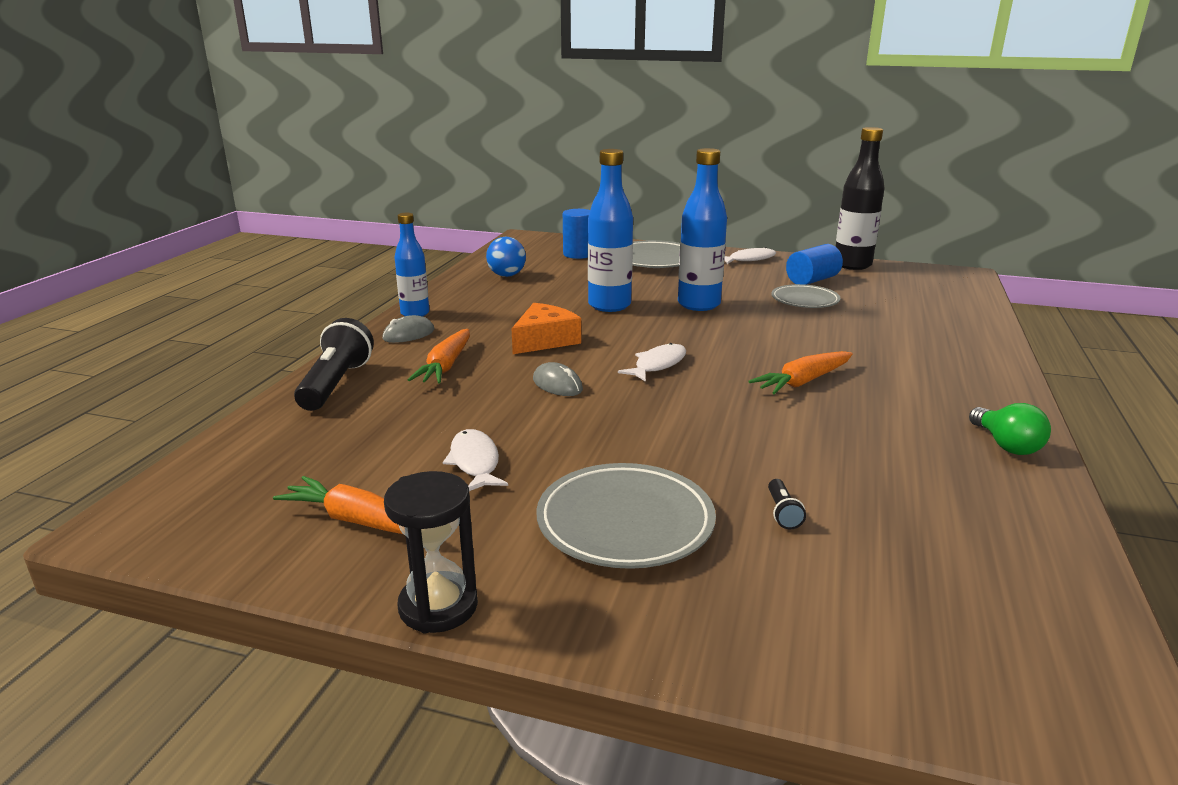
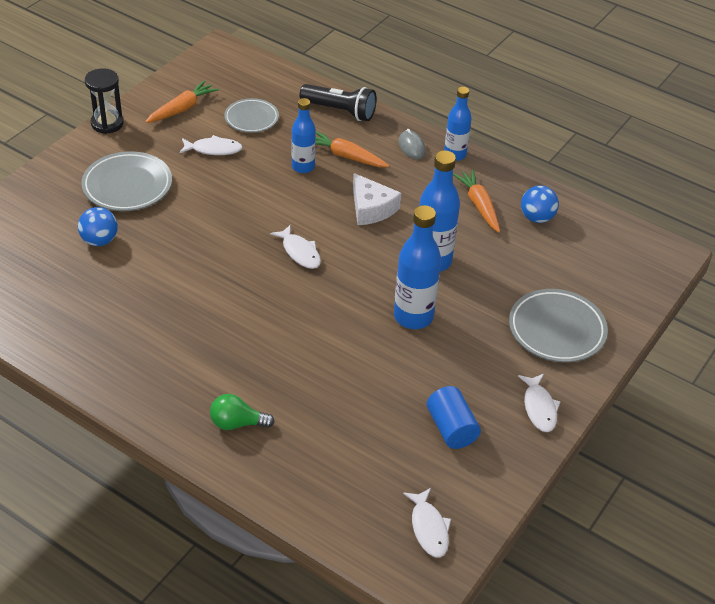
camera: 105 degrees right, 20 degrees up
(484, 388) = (303, 167): none -> blue bottle
(544, 340) = (371, 208): orange cheese -> white cheese
(557, 385) = (292, 198): grey mouse -> none
(578, 254) = (593, 279): blue cylinder -> none
(782, 513) = (99, 240): black flashlight -> blue ball
(803, 382) = (234, 315): orange carrot -> orange carrot (479, 205)
(805, 301) = (395, 394): grey plate -> grey plate (251, 118)
(852, 265) = (492, 491): black bottle -> none
(918, 278) = (429, 528): none -> white fish
(1006, 445) = (98, 369): green light bulb -> green light bulb (237, 423)

